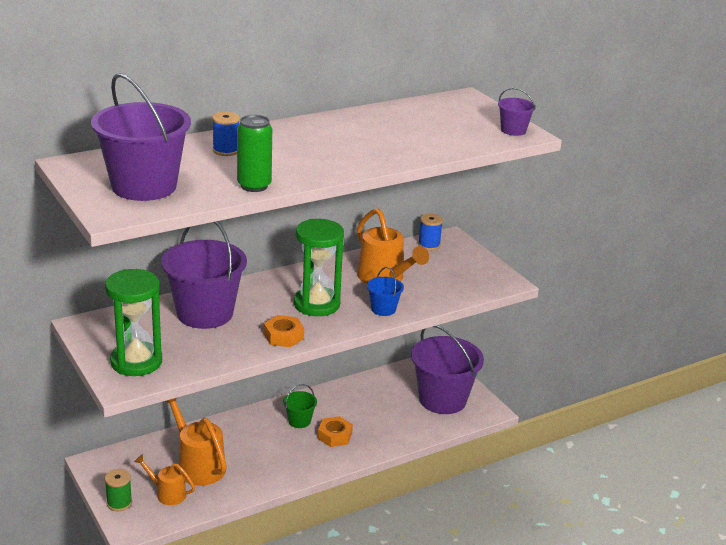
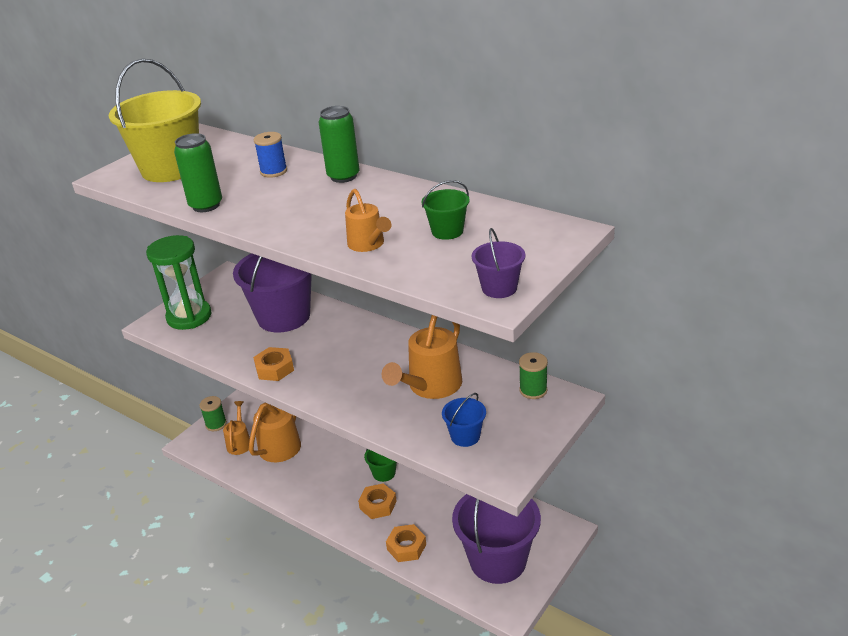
camera: 70 degrees right, 5 degrees up
(144, 186) = (171, 169): purple bucket -> yellow bucket
(279, 131) = (343, 176): none -> green can
(317, 304) = (344, 365): green hourglass -> none
(383, 309) = (368, 407): blue bucket -> blue bucket (465, 436)
(394, 436) = (406, 547): none -> orange nut
(408, 148) = (368, 245): none -> orange watering can
(420, 124) = (447, 231): none -> green bucket
(429, 245) = (533, 390): blue spool -> green spool

